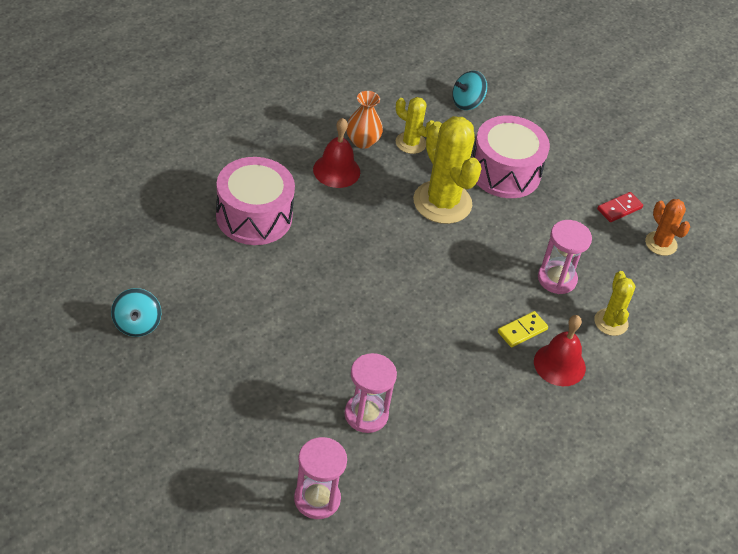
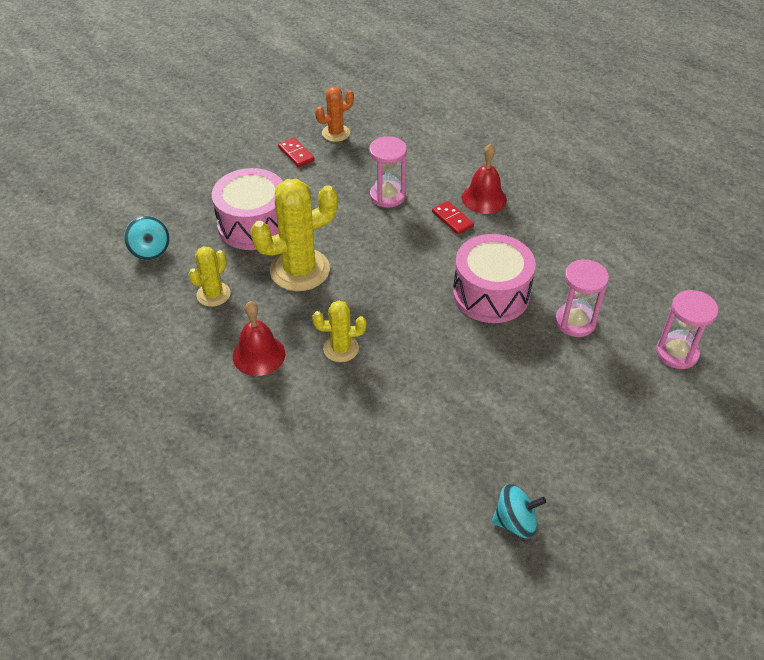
camera: 85 degrees left, 0 degrees up
(254, 216) = (336, 425): pink drum -> pink drum (491, 294)
(362, 141) = (211, 334): orange vase -> none
(522, 330) = (452, 219): yellow domino -> red domino
(611, 322) = (430, 167): yellow cactus -> yellow cactus (341, 349)

